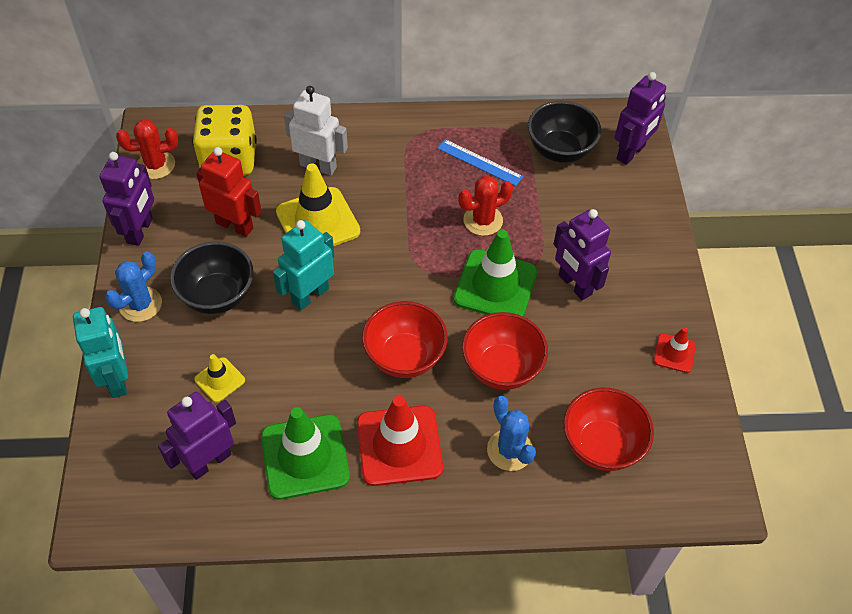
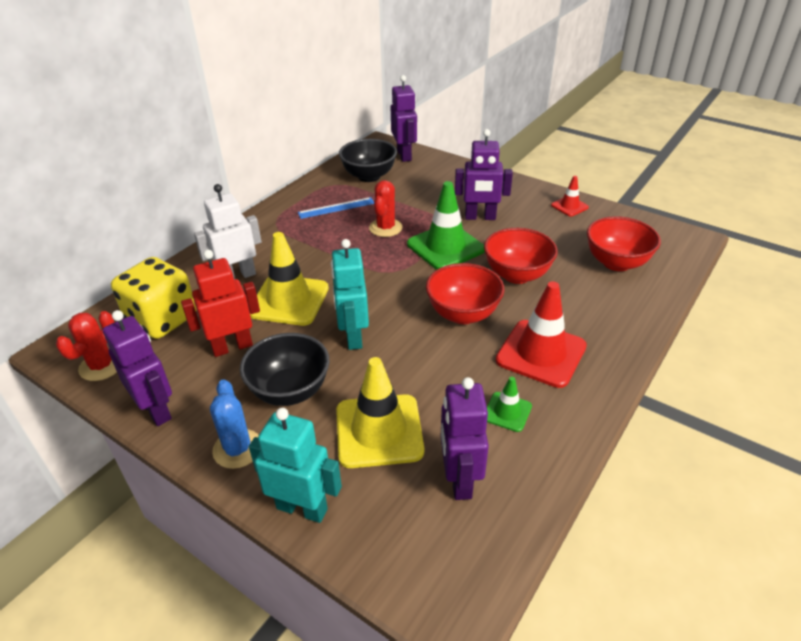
camera: 50 degrees left, 15 degrees down
(219, 380) = (379, 431): yellow traffic cone -> yellow traffic cone, size x1.98
(305, 457) = (507, 412): green traffic cone -> green traffic cone, size x0.51
(509, 450) = (589, 302): blue cactus -> none

